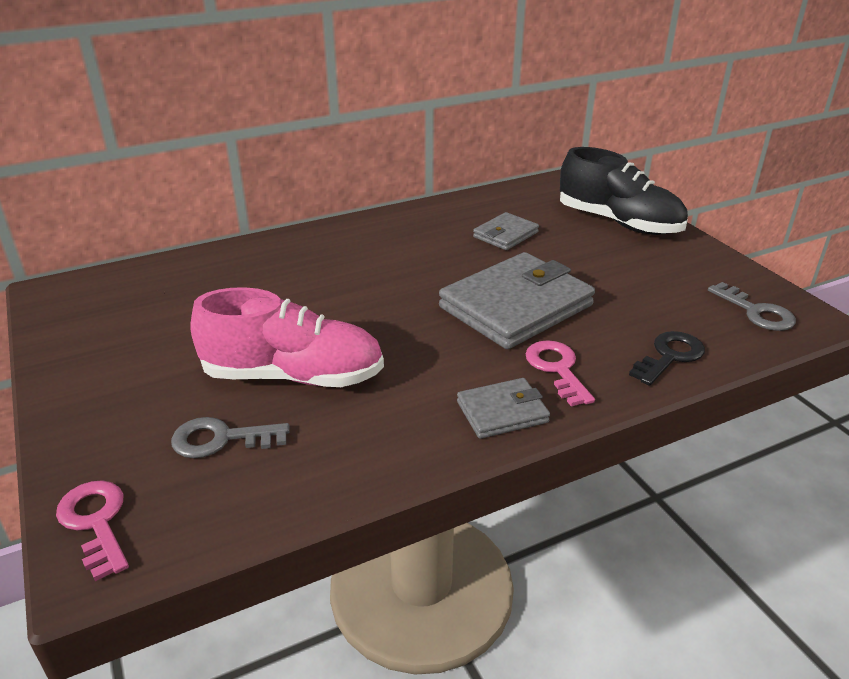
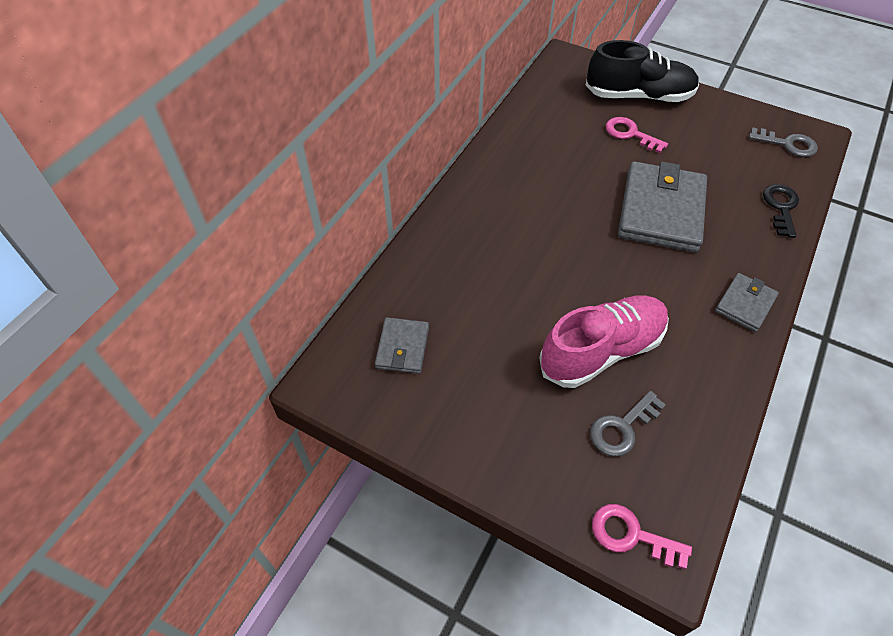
camera: 35 degrees left, 20 degrees up
(505, 235) = (582, 144): grey wallet -> grey wallet (402, 347)
(557, 369) = (737, 252): pink key -> pink key (630, 134)

